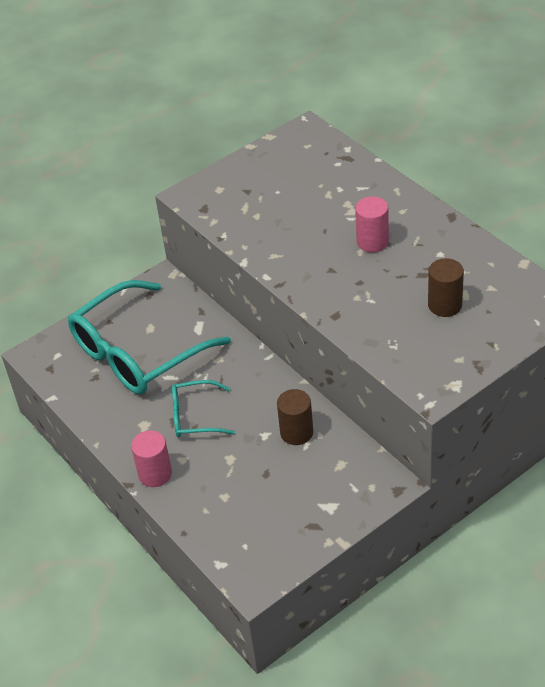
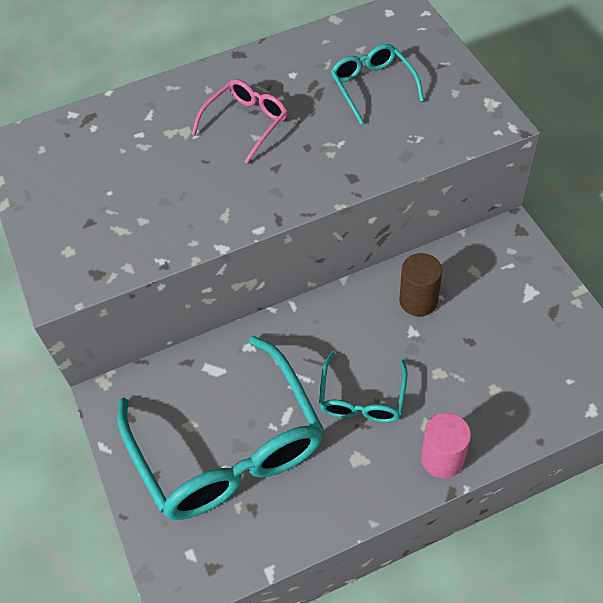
camera: 75 degrees left, 10 degrees up
(372, 242) = (246, 123): pink cylinder -> pink glasses
(445, 305) = (372, 86): brown cylinder -> turquoise glasses

